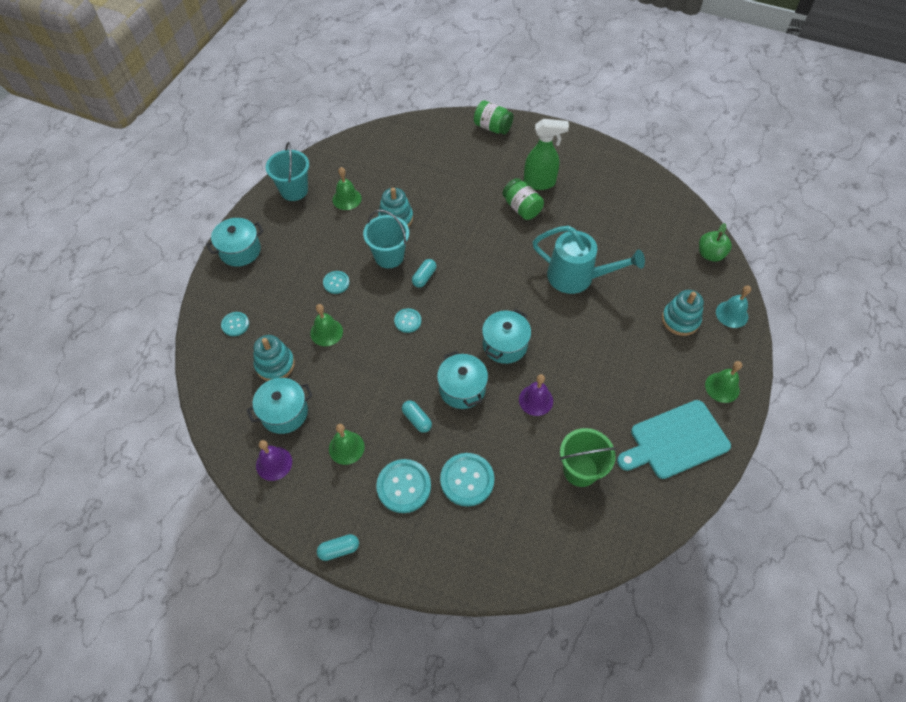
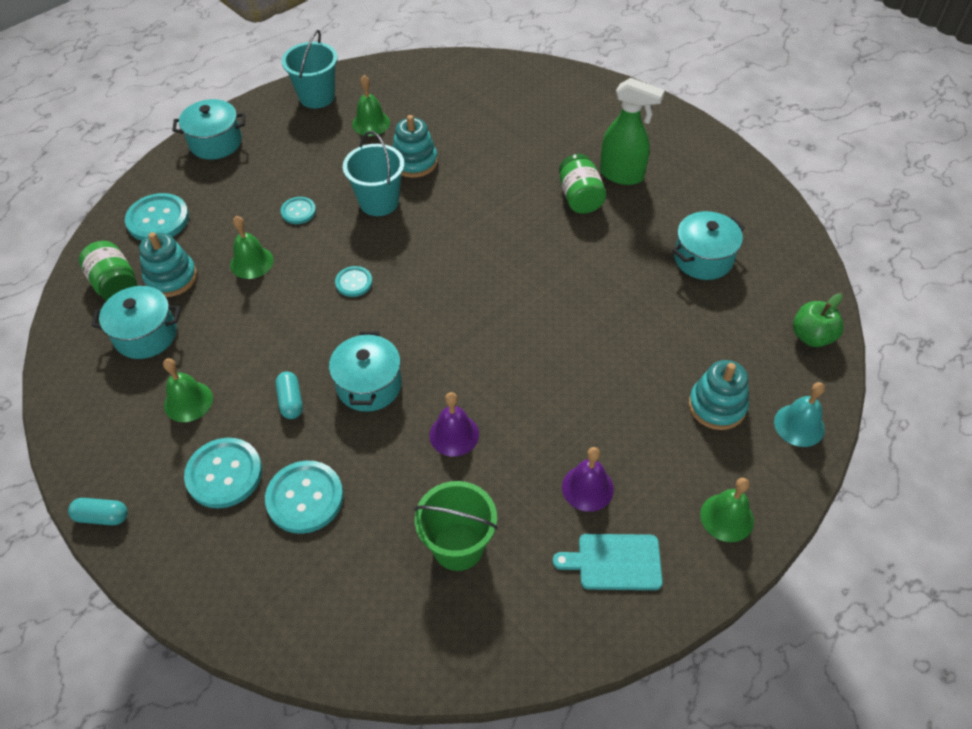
camera: 25 degrees right, 5 degrees down
(235, 324) = (158, 219): turquoise button -> turquoise button, size x1.76
(274, 463) = (97, 387): purple bell -> purple bell (587, 488)
(424, 277) = (406, 239): turquoise capsule -> none
(492, 127) = (600, 94): green jar -> green jar (115, 285)
(504, 345) = (456, 352): turquoise pot -> turquoise pot (703, 258)
(578, 277) = (603, 304): turquoise watering can -> none
(675, 441) = (615, 562): turquoise cutting board -> turquoise cutting board, size x0.62

